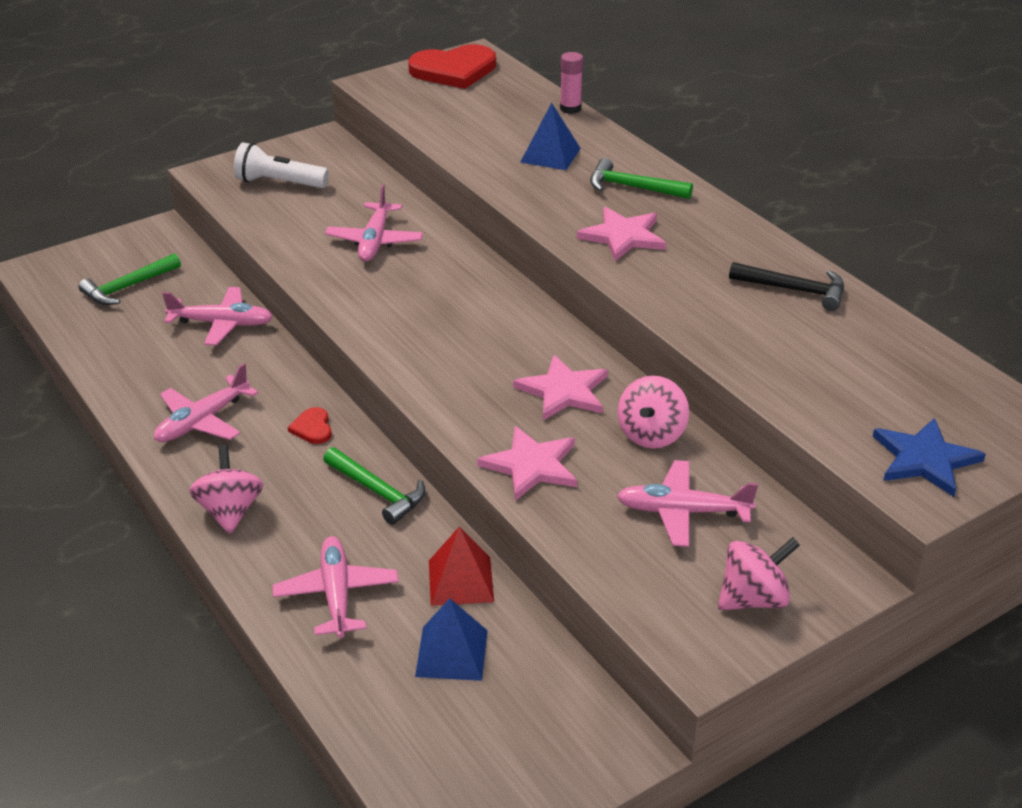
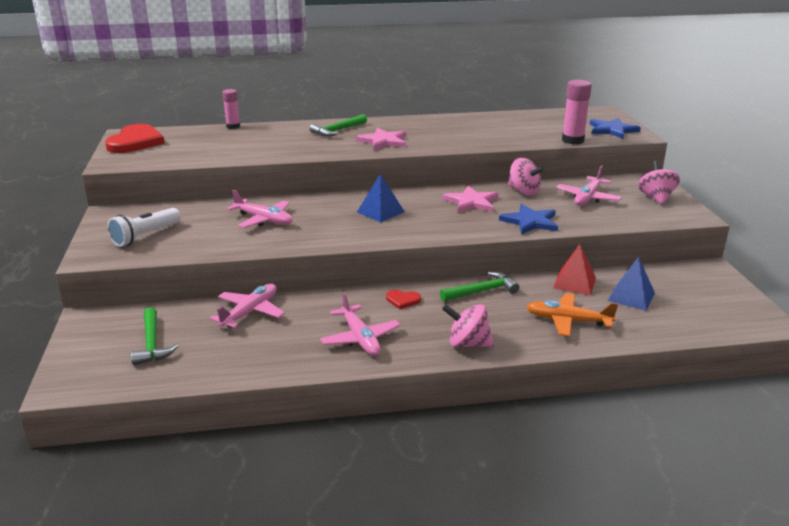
camera: 65 degrees left, 10 degrees down
(337, 594) = (568, 321): pink plane -> orange plane
(531, 465) = (530, 222): pink star -> blue star
(550, 155) = (277, 139): blue pyramid -> blue pyramid (380, 212)
(795, 290) = (468, 122): black hammer -> none
(812, 420) = (573, 140): none -> pink glue stick

